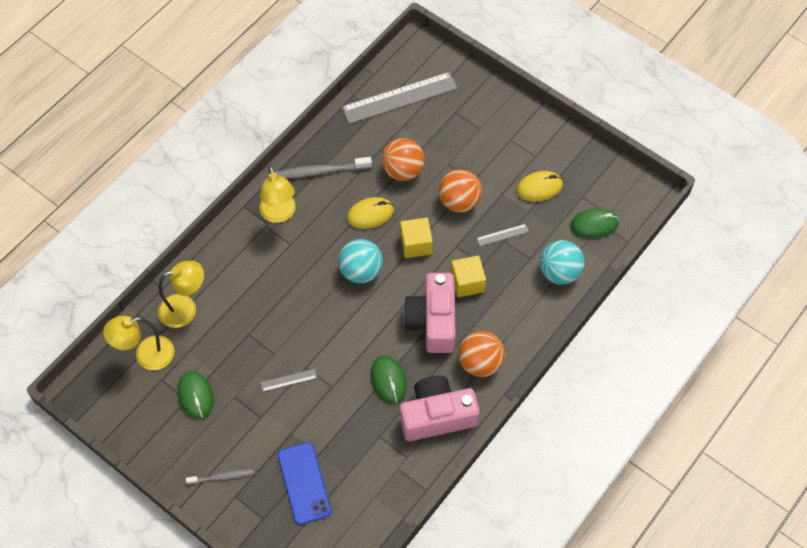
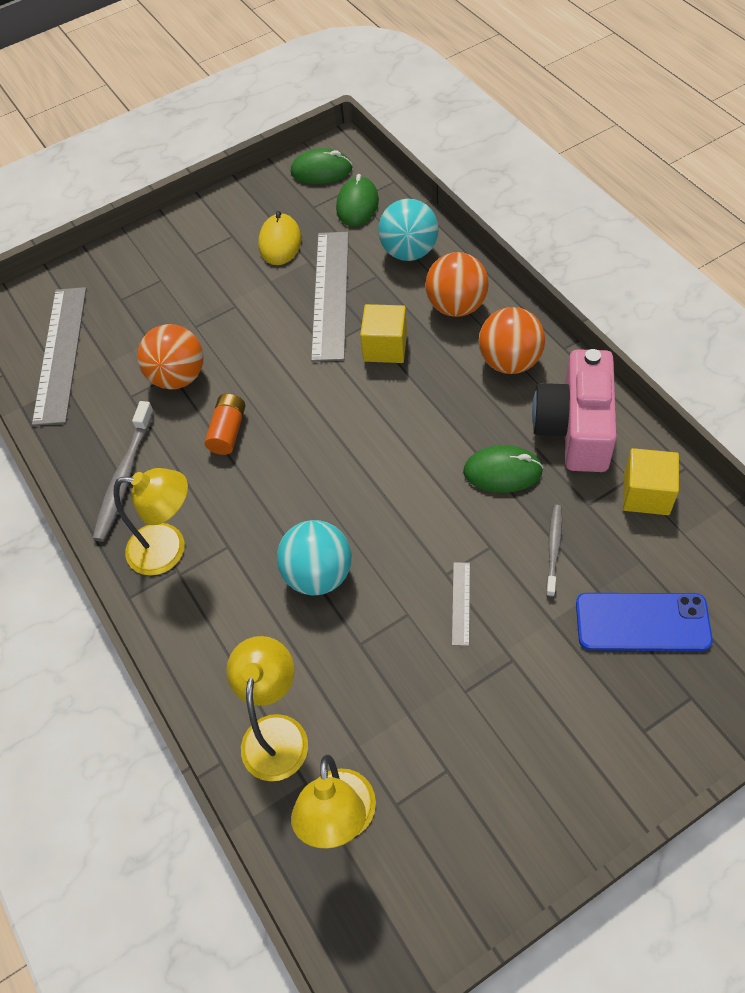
camera: 65 degrees left, 5 degrees down
(195, 396) = (444, 753): green mouse -> green mouse (321, 171)
(221, 477) = (604, 745): grey toothbrush -> grey toothbrush (553, 549)
(361, 271) = (314, 464): turquoise ball -> turquoise ball (318, 574)
(370, 214) = (228, 431): yellow mouse -> orange battery
(416, 244) = (301, 389): yellow cube -> yellow cube (646, 494)
(432, 321) = (428, 398): pink camera -> none
(459, 201) = (259, 327): orange ball -> orange ball (456, 306)
(502, 235) = (330, 294): grey ruler -> grey ruler, size x2.34

